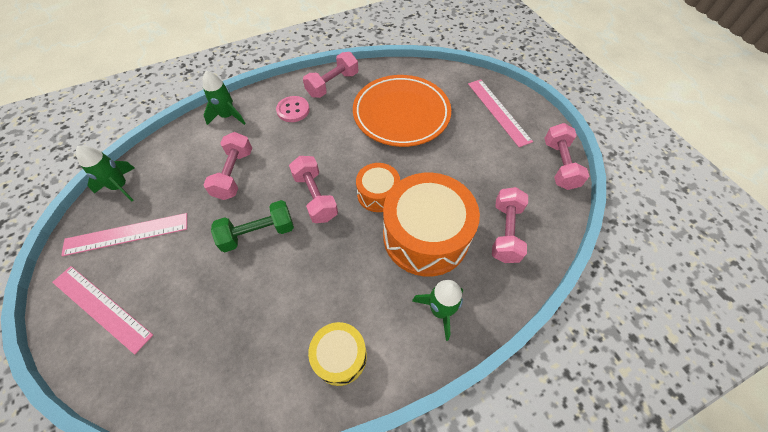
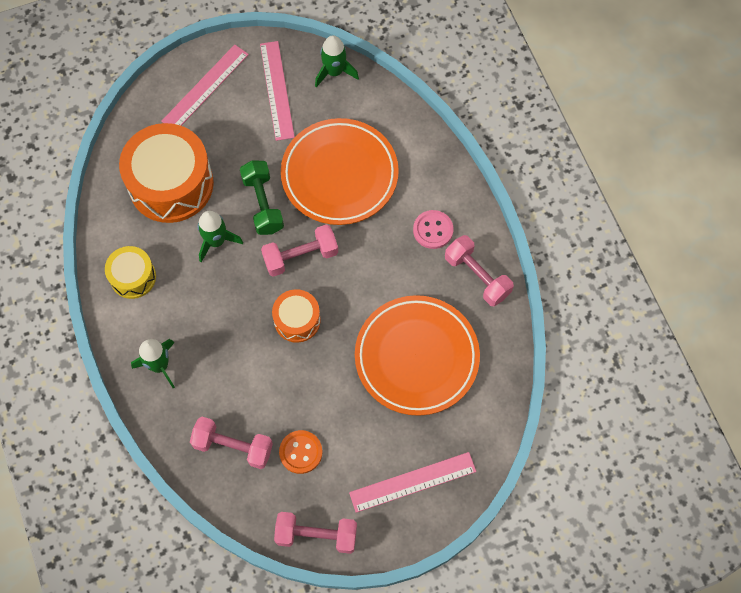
camera: 95 degrees right, 10 degrees up
(228, 116) = (428, 159): green rocket -> green rocket (216, 241)
(234, 174) = (339, 175): pink dumbbell -> orange plate
(425, 236) = (239, 363): orange drum -> orange drum (171, 184)
(496, 181) = (301, 452): none -> orange button

